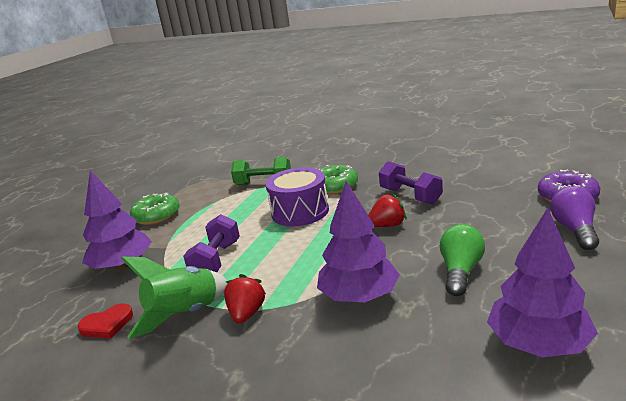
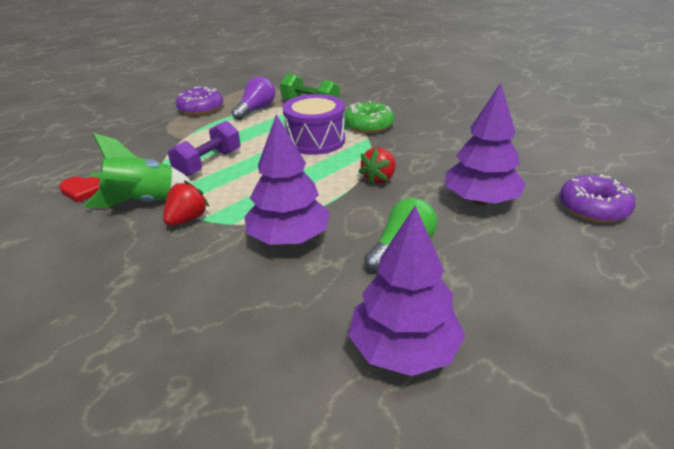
camera: 20 degrees right, 10 degrees up
(122, 266) = (138, 144): purple tree -> purple tree (480, 200)
(157, 216) = (201, 108): green donut -> purple donut
(387, 225) = (379, 179): red strawberry -> red strawberry turned 120 degrees clockwise
(410, 196) = (429, 156): purple dumbbell -> none
(574, 230) = (563, 247): purple light bulb -> purple light bulb (256, 110)

